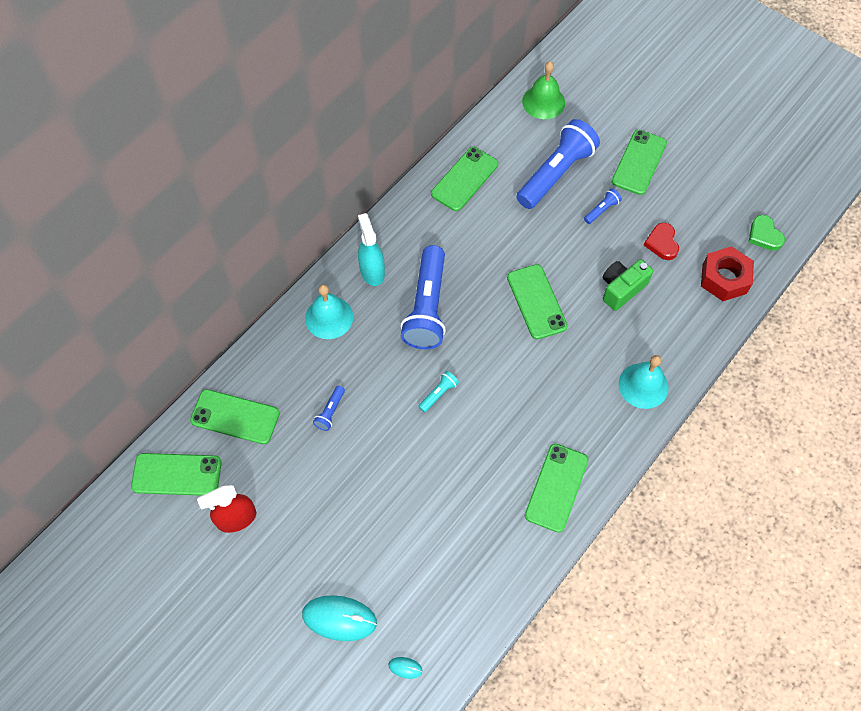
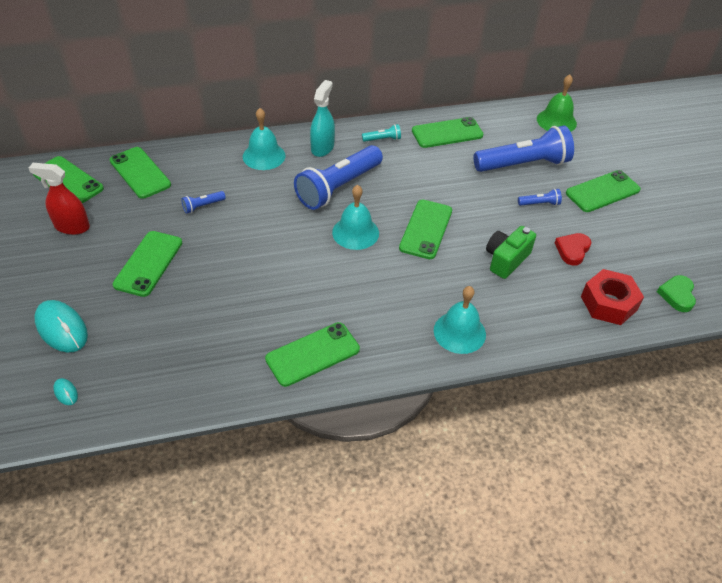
camera: 35 degrees right, 15 degrees down
(345, 504) = (148, 263): none -> green phone
(438, 394) = (289, 240): turquoise flashlight -> turquoise flashlight (382, 139)
(484, 346) = (355, 232): none -> turquoise bell
(621, 289) = (506, 260): green camera -> green camera turned 45 degrees counterclockwise

